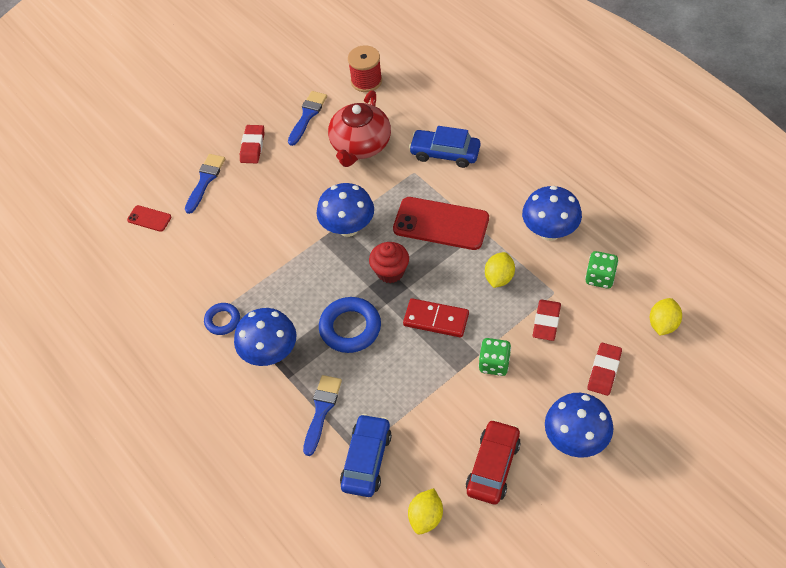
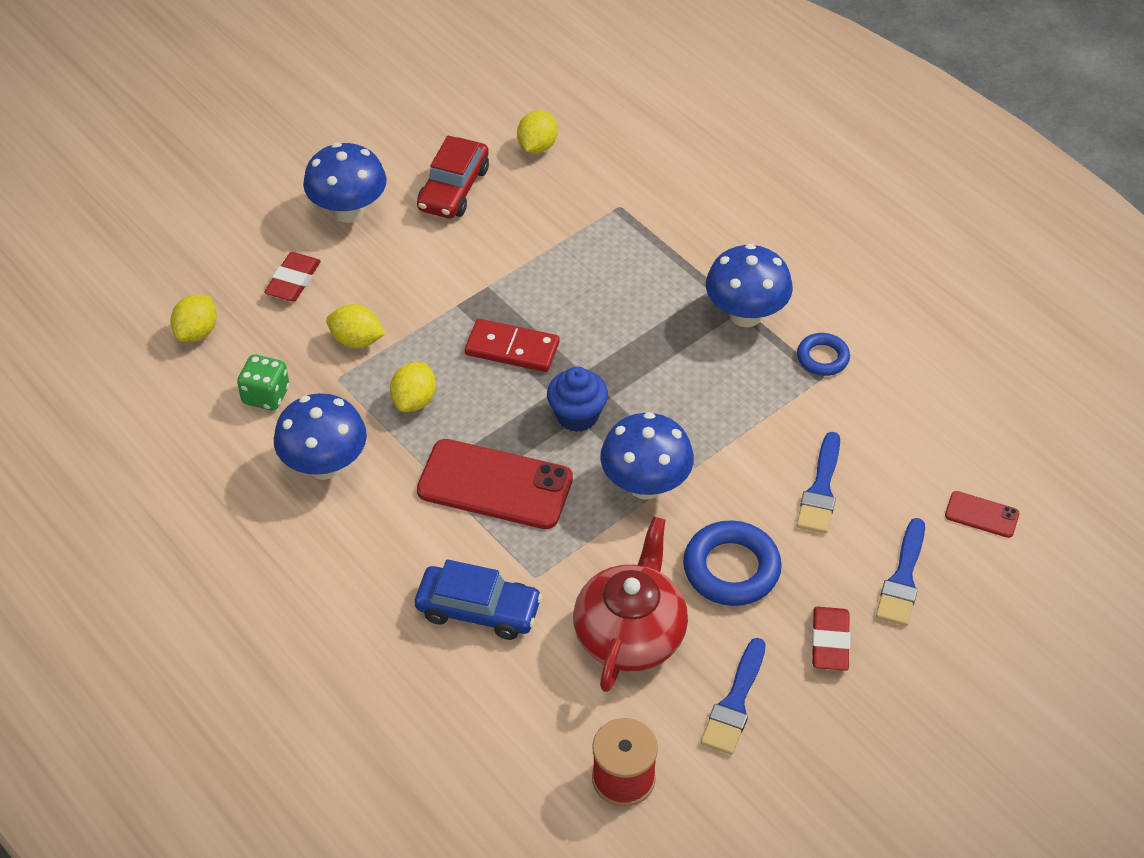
camera: 175 degrees right, 5 degrees down
(322, 410) = (667, 249): blue brush -> blue brush (820, 489)
(350, 328) = (635, 342): blue ring -> blue ring (731, 569)
(367, 460) = (607, 198): blue car -> none
(390, 271) = (577, 415): red cupcake -> blue cupcake
(494, 364) = (437, 293): green dice -> none
(546, 322) = (357, 340): red eraser -> yellow lemon

